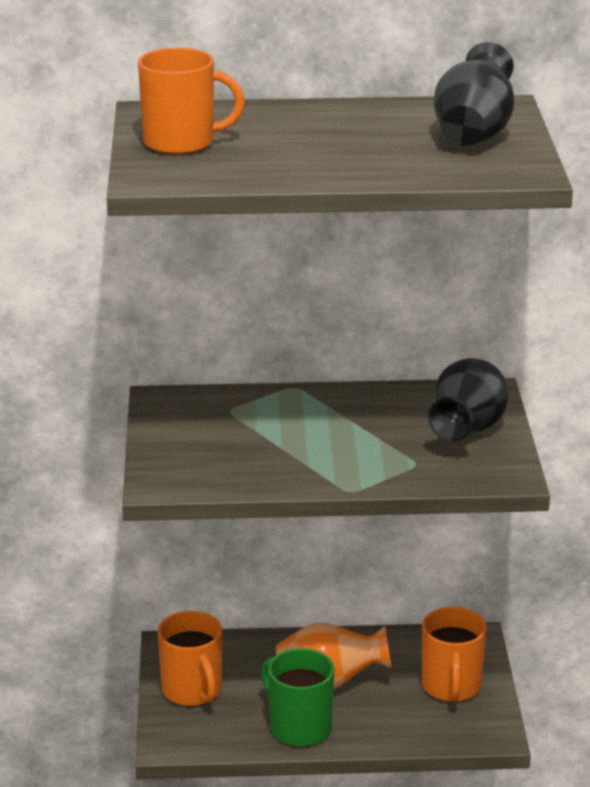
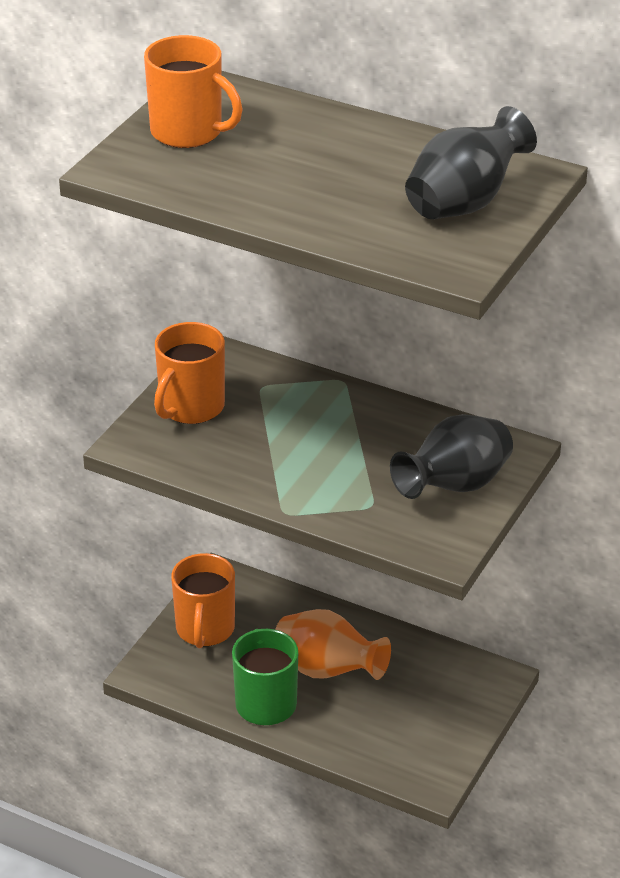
camera: 30 degrees right, 10 degrees up
(451, 687) = (434, 718): orange mug -> orange mug (190, 407)

